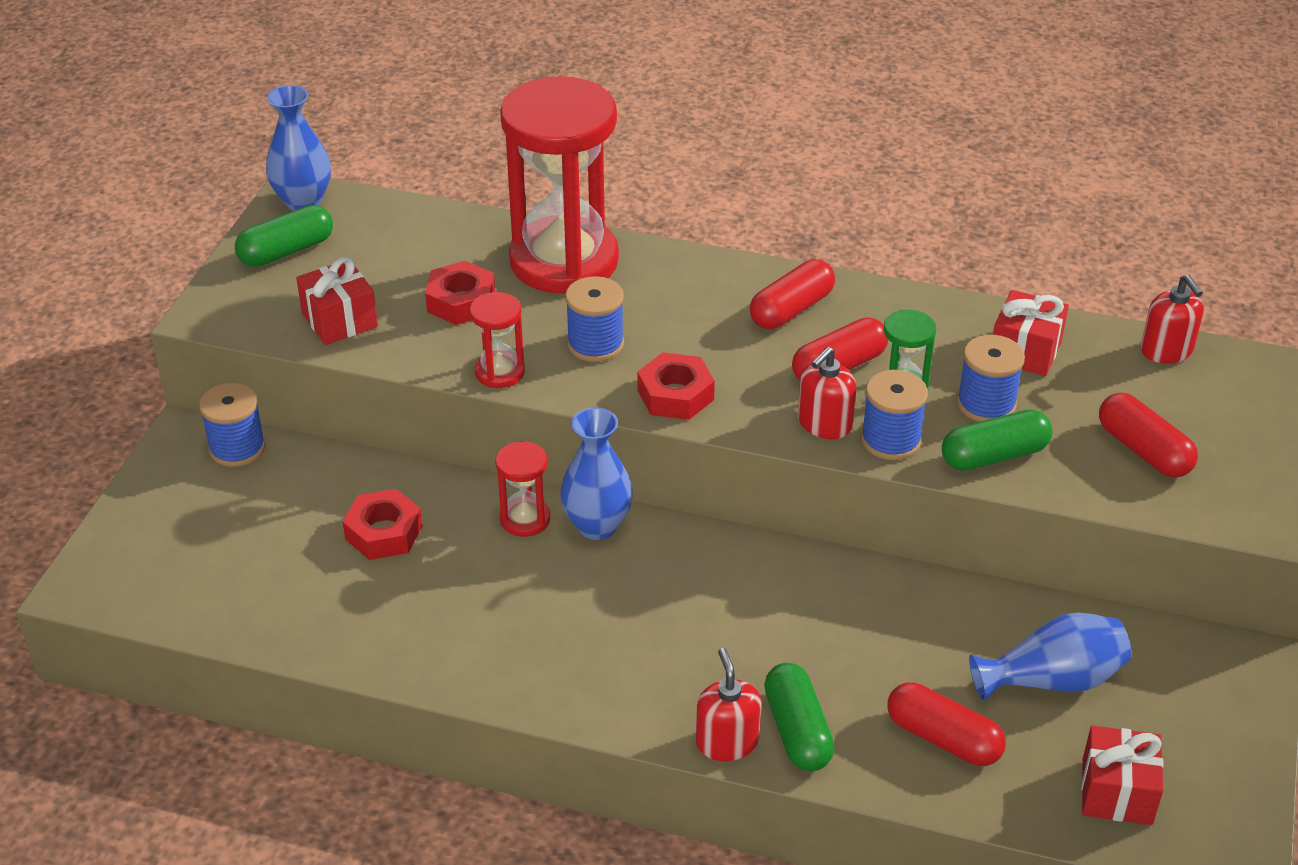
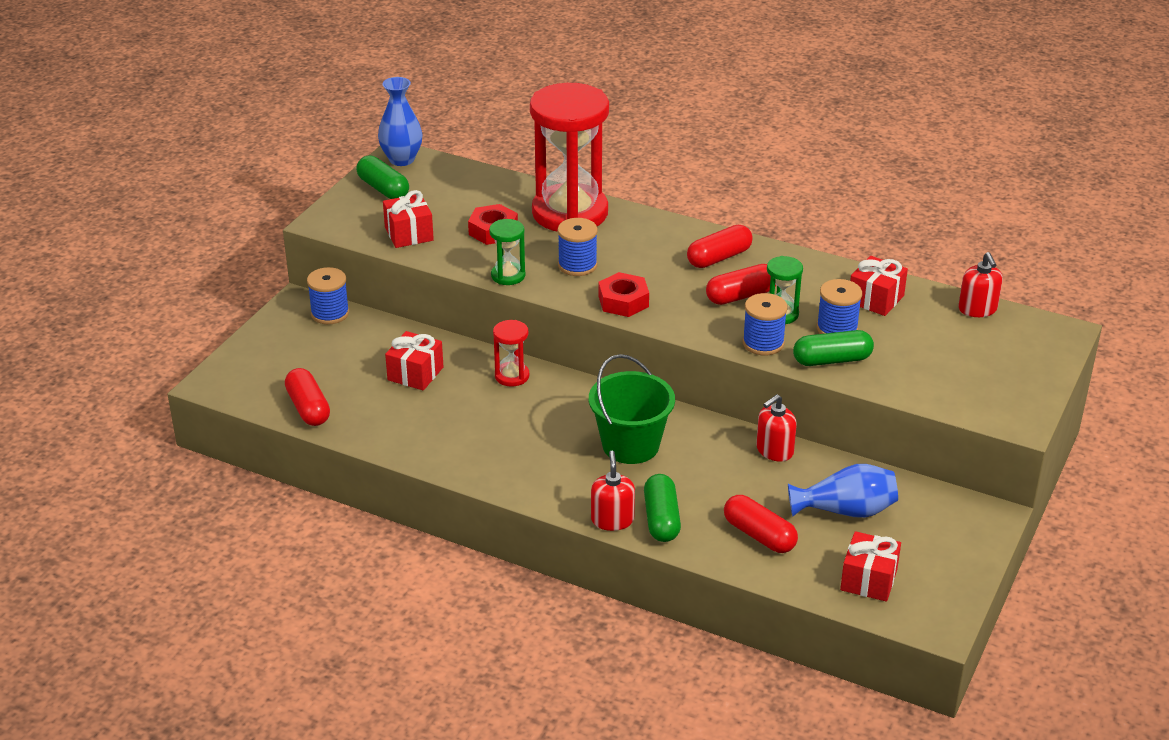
camera: 10 degrees right, 5 degrees down
(286, 251) = (383, 189): green capsule -> green capsule turned 75 degrees clockwise
(384, 532) = (415, 374): red nut -> red gift
(500, 372) = (508, 275): red hourglass -> green hourglass
(597, 525) = (560, 385): blue vase -> none
(722, 612) = (630, 445): none -> green bucket
(824, 424) = (720, 329): red soap dispenser -> red soap dispenser (774, 450)
(1143, 450) = (938, 368): red capsule -> red capsule (308, 408)

